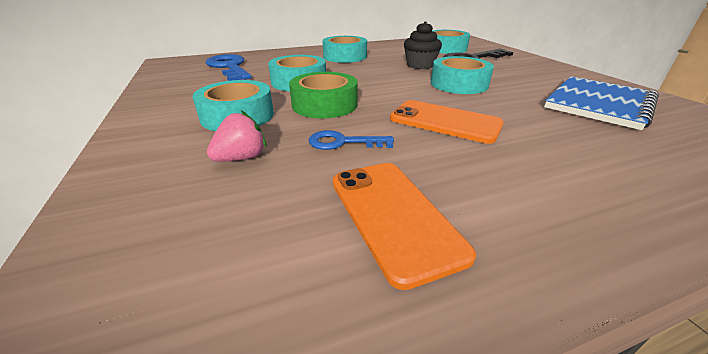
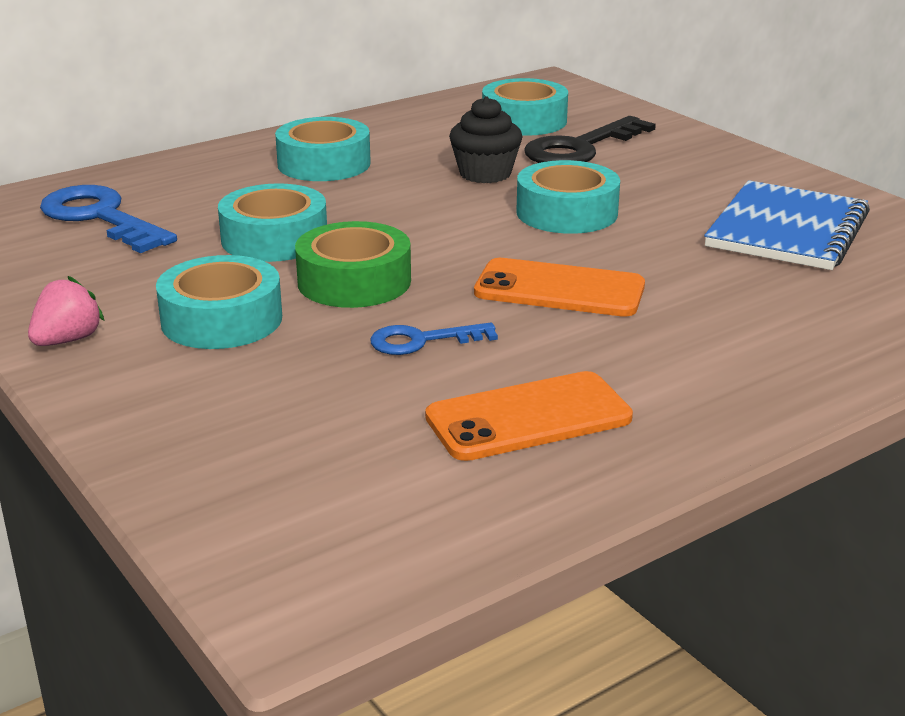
camera: 15 degrees left, 5 degrees down
(242, 158) = (290, 382): pink strawberry -> pink strawberry (68, 340)
(393, 215) = (528, 418): orange phone -> orange phone turned 75 degrees counterclockwise

